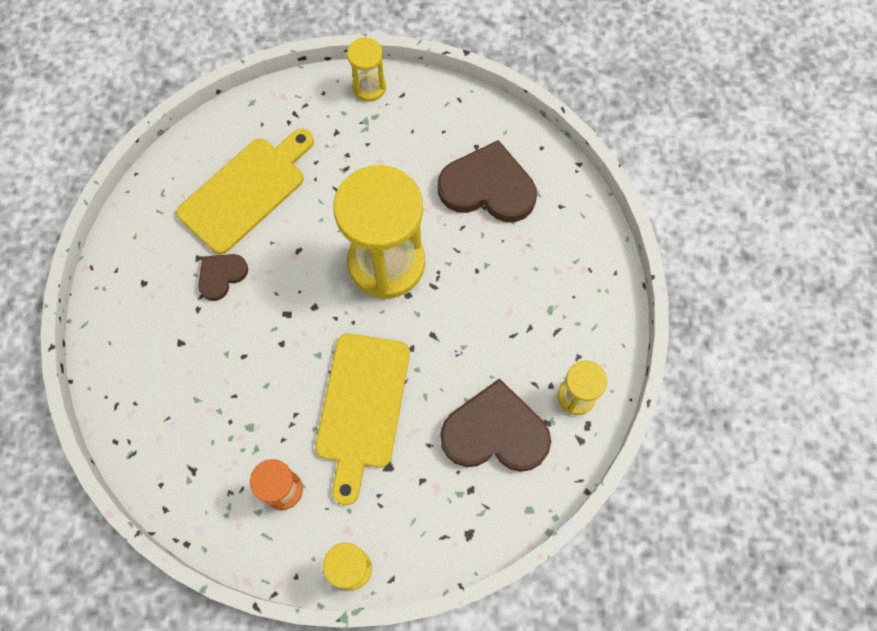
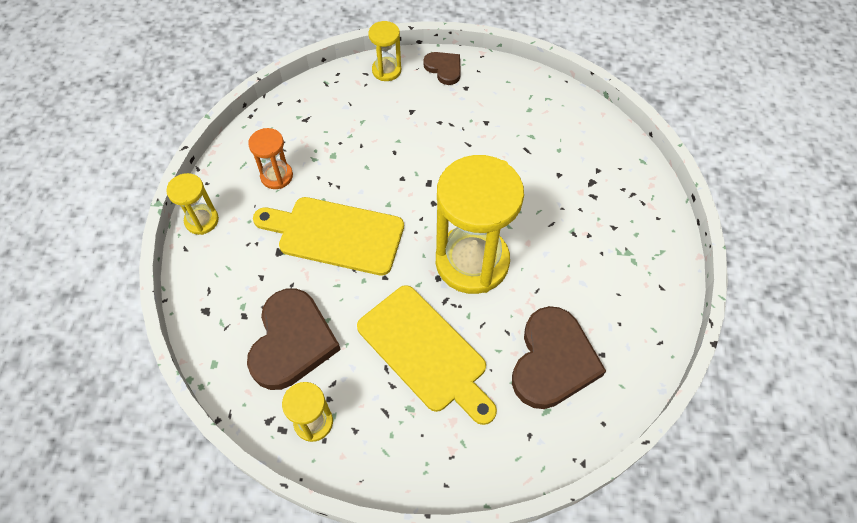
camera: 95 degrees right, 10 degrees down
(221, 276) = (468, 137): brown heart -> brown heart (444, 69)
(246, 191) = (549, 155): yellow cutting board -> yellow cutting board (425, 352)
(369, 87) = (668, 258): yellow hourglass -> yellow hourglass (386, 70)

